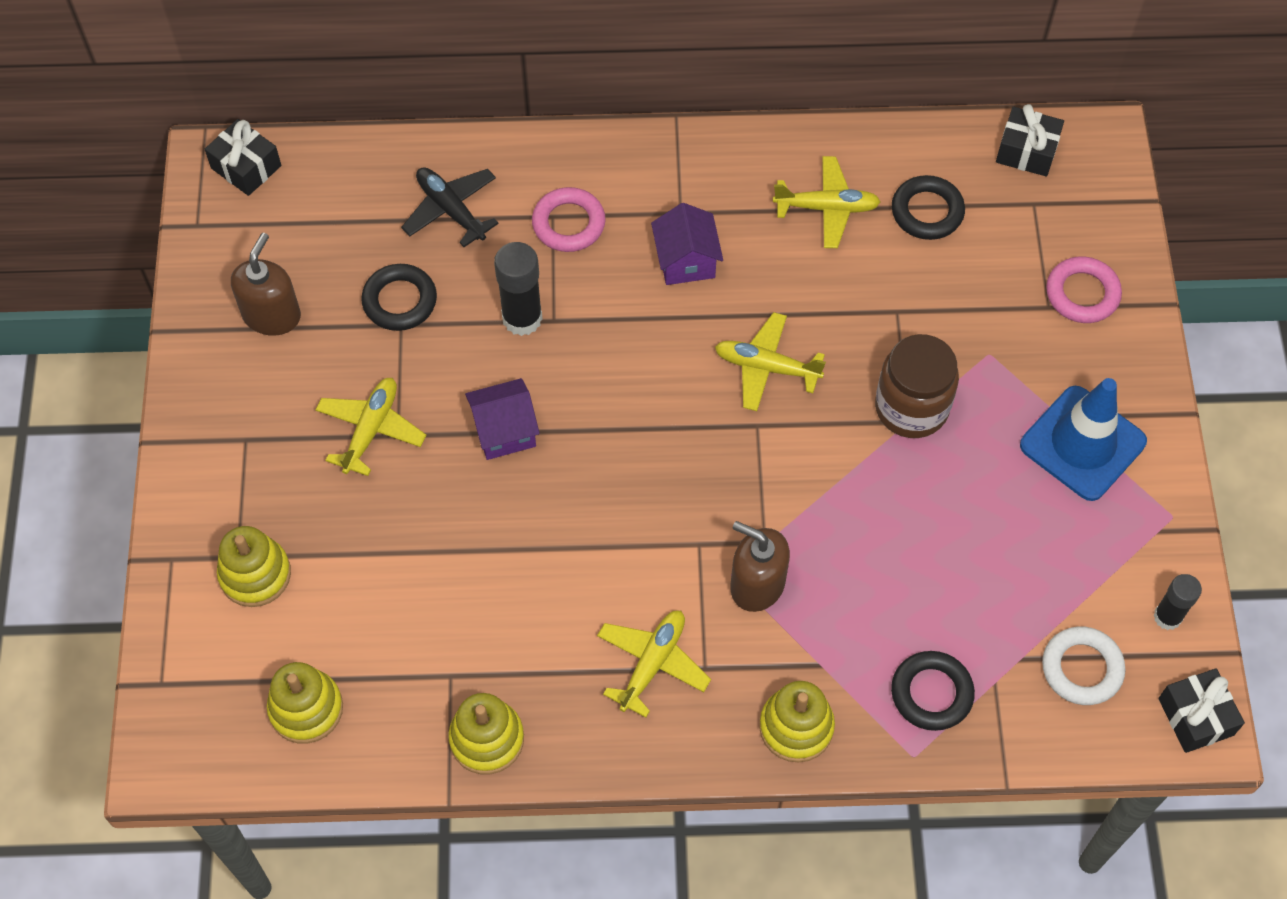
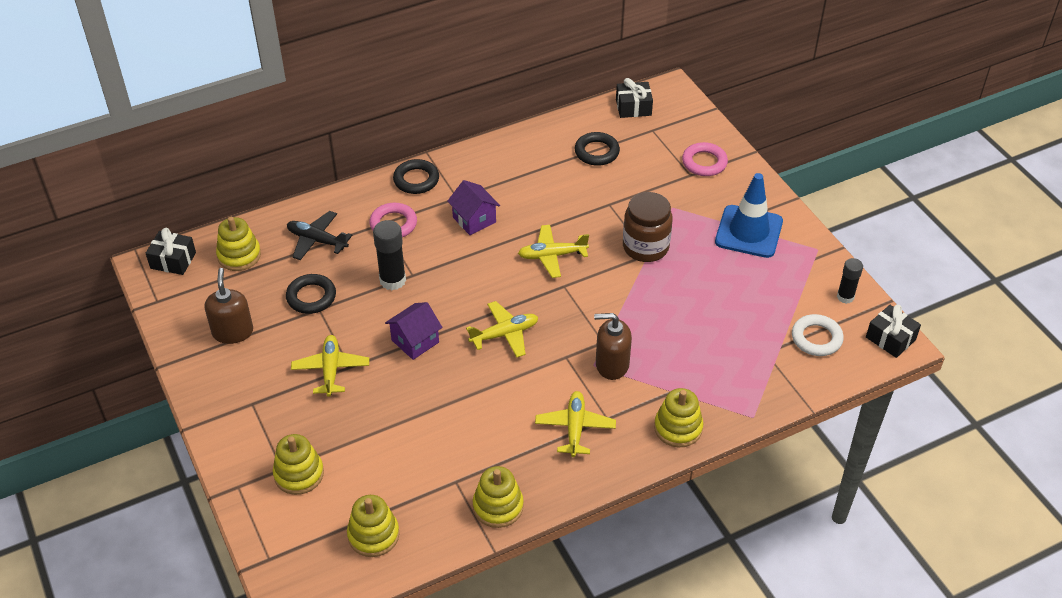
camera: 25 degrees left, 15 degrees down
(336, 193) = (239, 255): none -> yellow stacking toy
(826, 208) = (539, 168): yellow plane -> yellow plane (504, 334)
(931, 693) = (743, 381): black ring -> black ring (416, 180)

